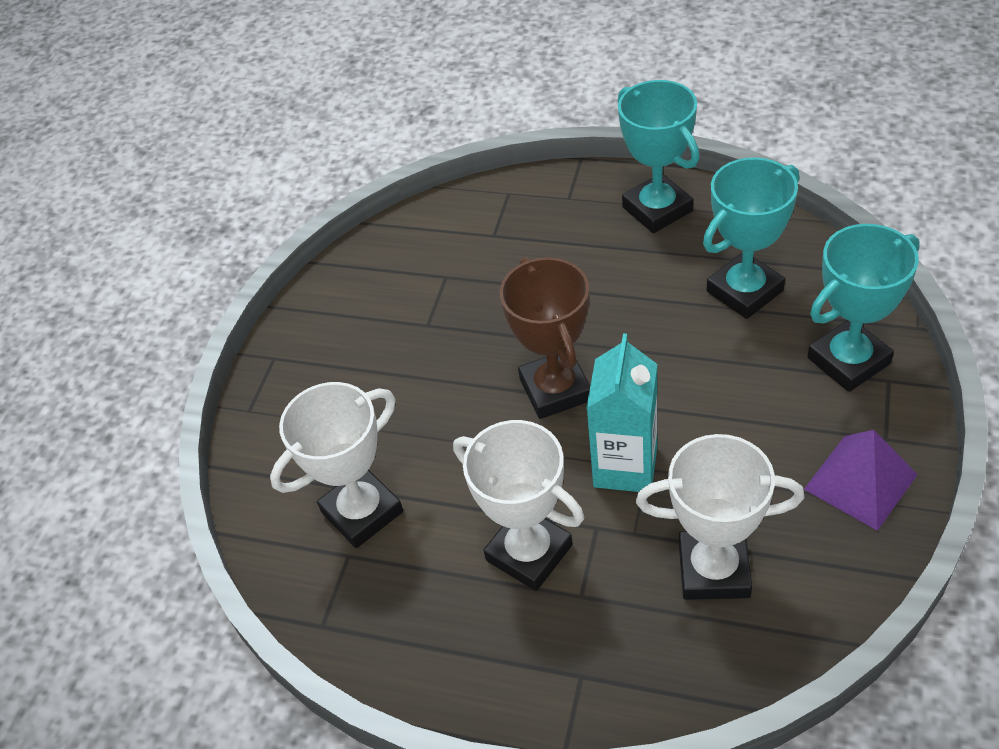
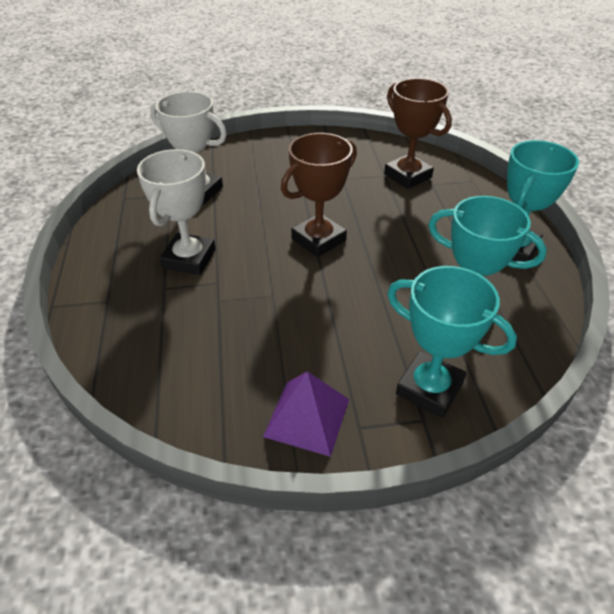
camera: 60 degrees right, 5 degrees down
(461, 253) = (407, 176): none -> brown trophy
(625, 466) = (269, 284): turquoise carton -> none
(713, 570) = (199, 346): white trophy -> none

